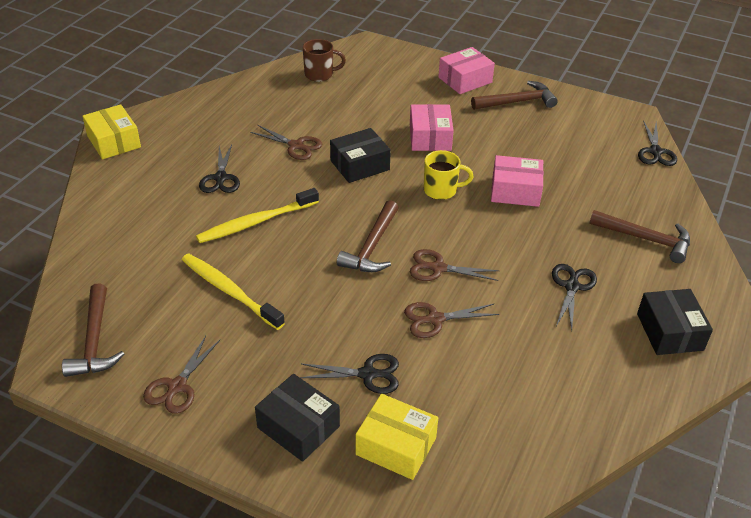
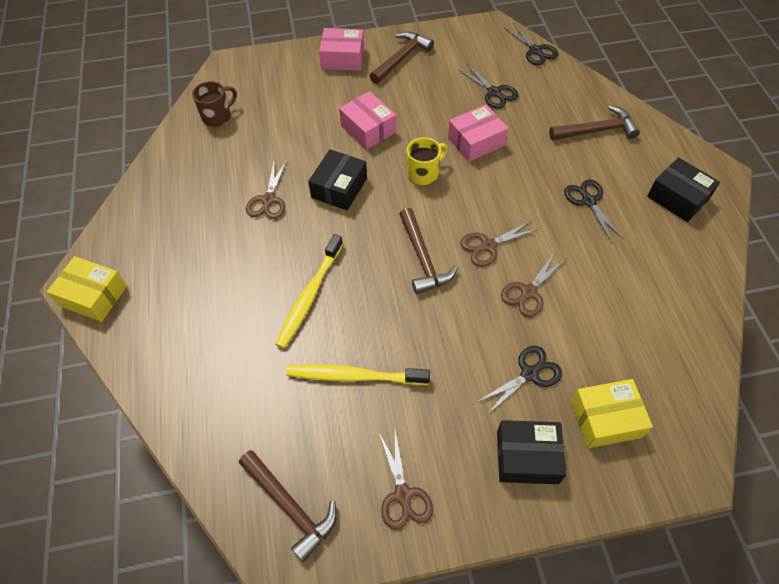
camera: 35 degrees left, 15 degrees up
(220, 178) = (235, 272): black scissors -> black scissors (494, 92)
(296, 146) = (268, 200): brown scissors -> brown scissors turned 105 degrees clockwise
(465, 80) = (343, 58): pink box -> pink box turned 75 degrees clockwise

